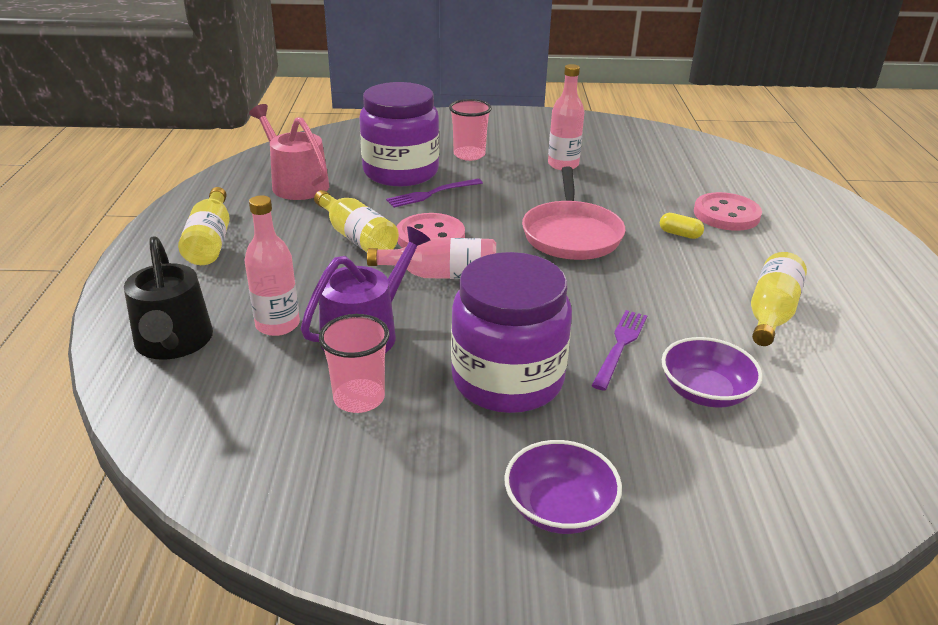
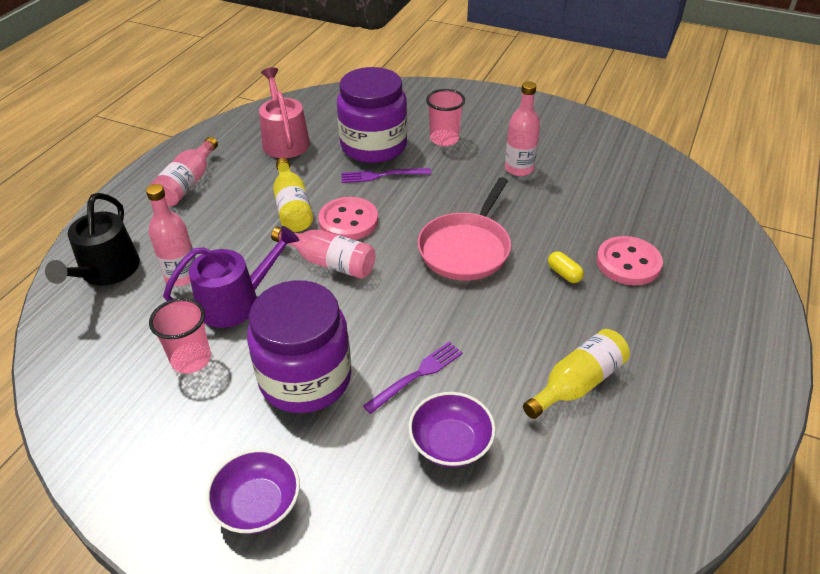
camera: 25 degrees right, 10 degrees up
(210, 241) = (188, 183): yellow bottle -> pink bottle

